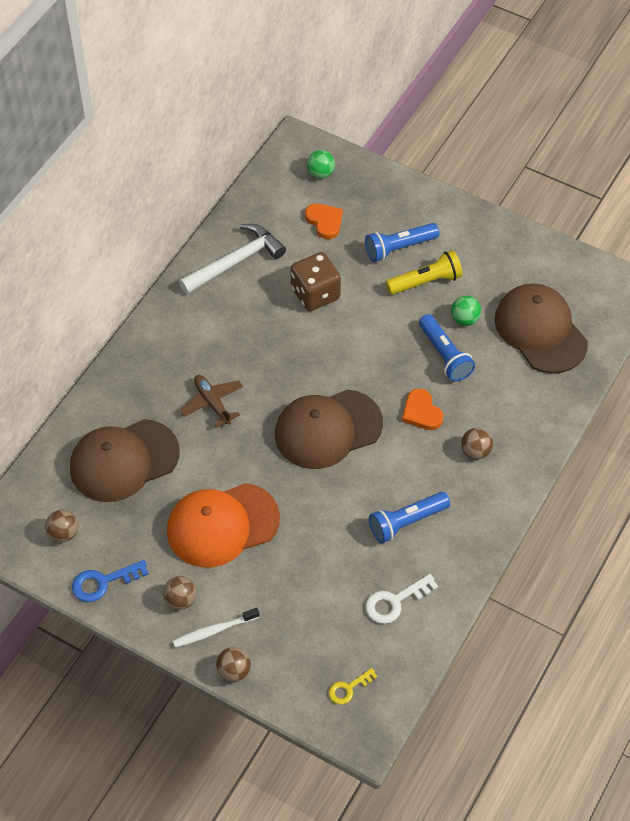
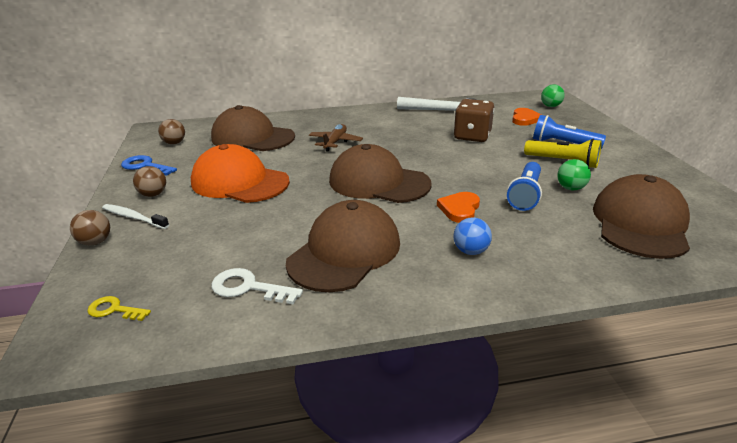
camera: 50 degrees right, 25 degrees down
(406, 522) = (345, 252): blue flashlight -> brown cap
(475, 451) = (470, 251): brown ball -> blue ball

